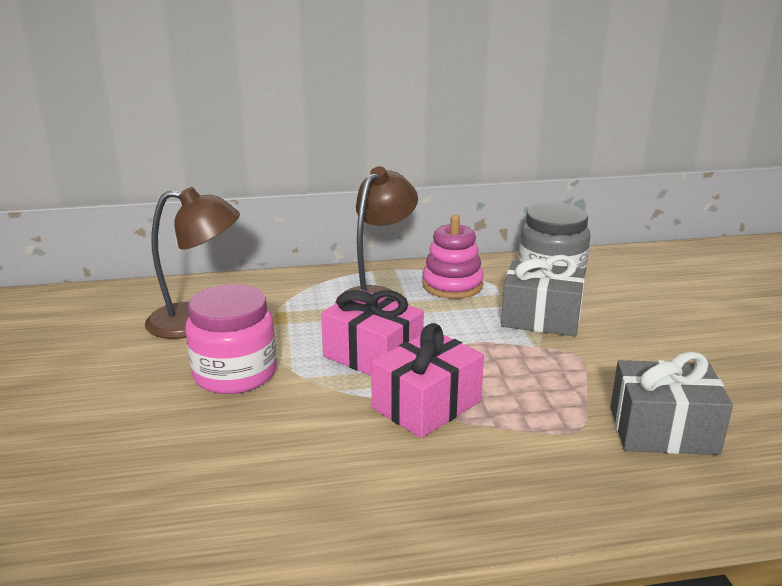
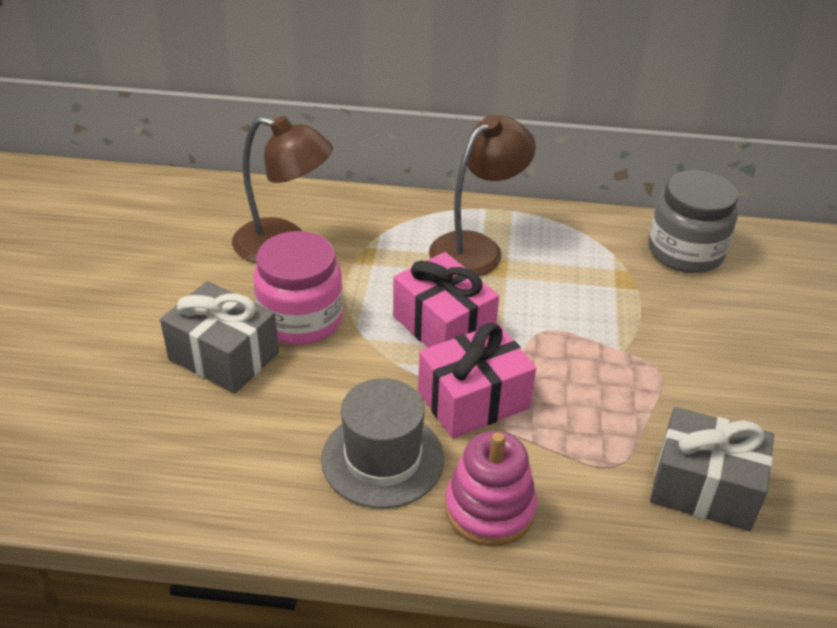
camera: 15 degrees right, 15 degrees up
(361, 468) = (382, 458): none -> grey hat
(452, 285) = (565, 246): pink stacking toy -> pink stacking toy (489, 509)
(541, 318) = (644, 312): grey gift -> grey gift (224, 356)

